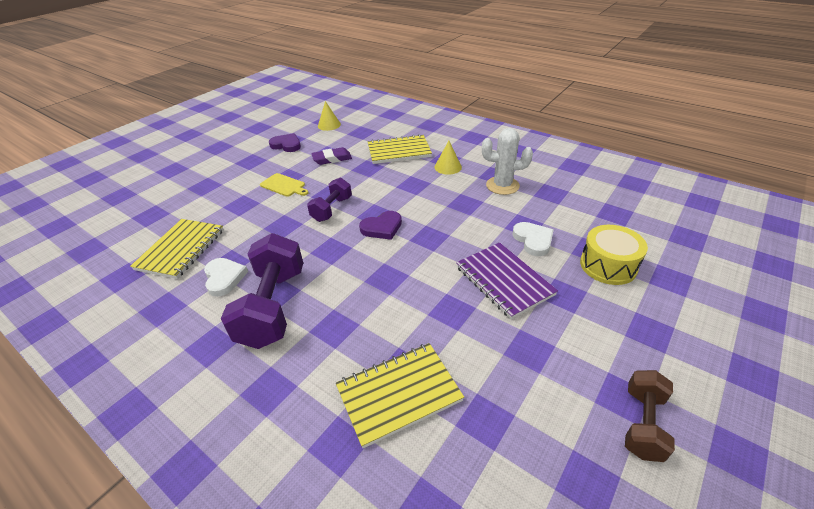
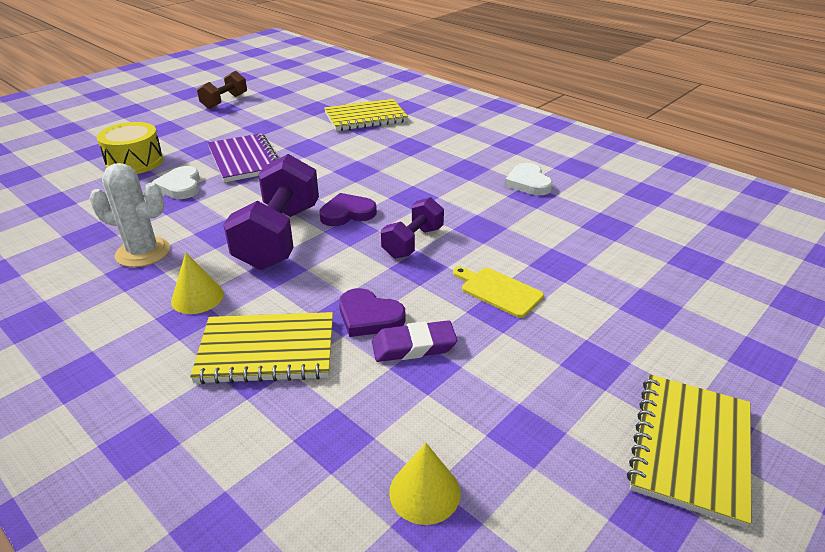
camera: 175 degrees left, 5 degrees down
(181, 249) = (602, 212): yellow notebook -> yellow notebook (690, 448)
(273, 307) = (467, 160): purple dumbbell -> purple dumbbell (279, 237)
(286, 145) = (529, 409): purple heart -> purple heart (369, 316)

